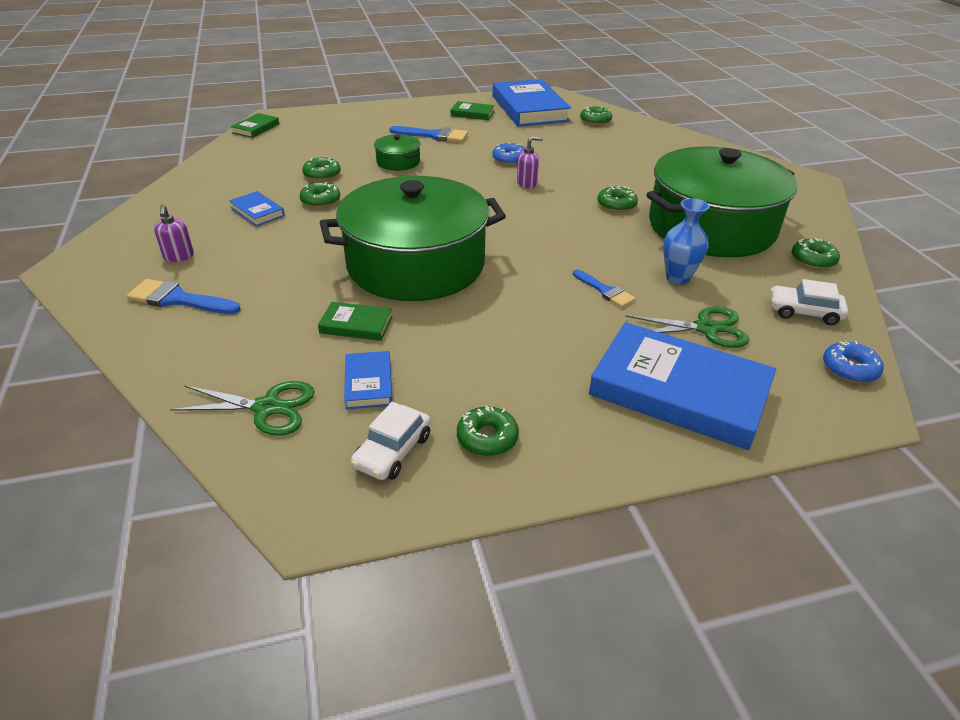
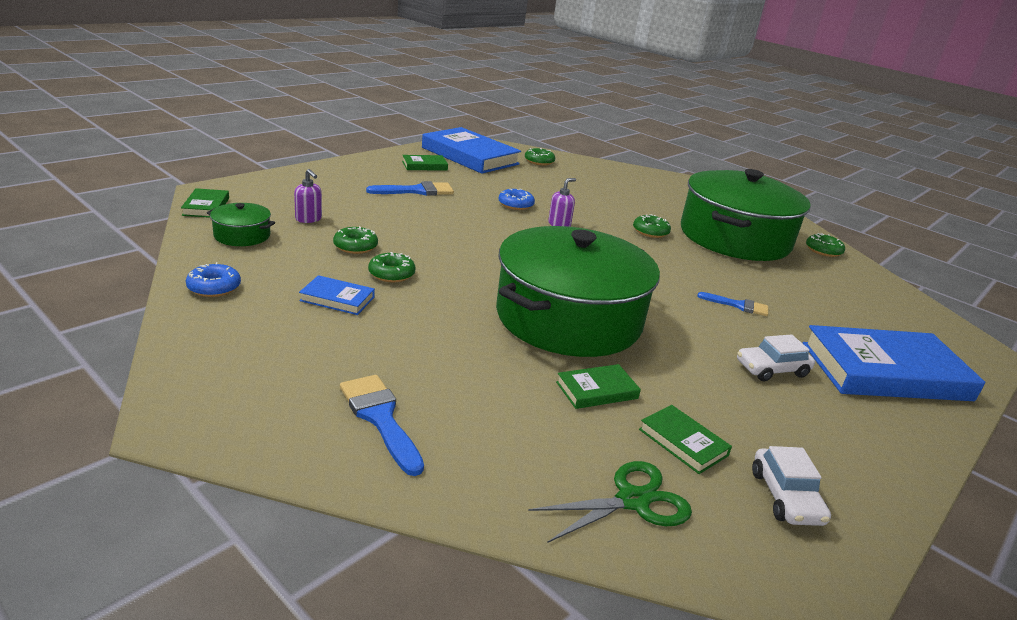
camera: 35 degrees left, 10 degrees down
(178, 256) = (312, 369): purple soap dispenser -> purple soap dispenser (308, 219)
(178, 299) = (380, 418): blue brush -> blue brush turned 75 degrees clockwise
(368, 383) = (683, 442): blue book -> green book
(398, 162) = (417, 221): green pot -> green pot (242, 235)
(487, 438) = (830, 456): green donut -> none
(678, 277) = (768, 283): blue vase -> none
(706, 328) = (835, 318): green scissors -> none
(804, 312) = (869, 290): white car -> white car (771, 369)
(849, 369) = (942, 324): blue donut -> blue donut (214, 287)

